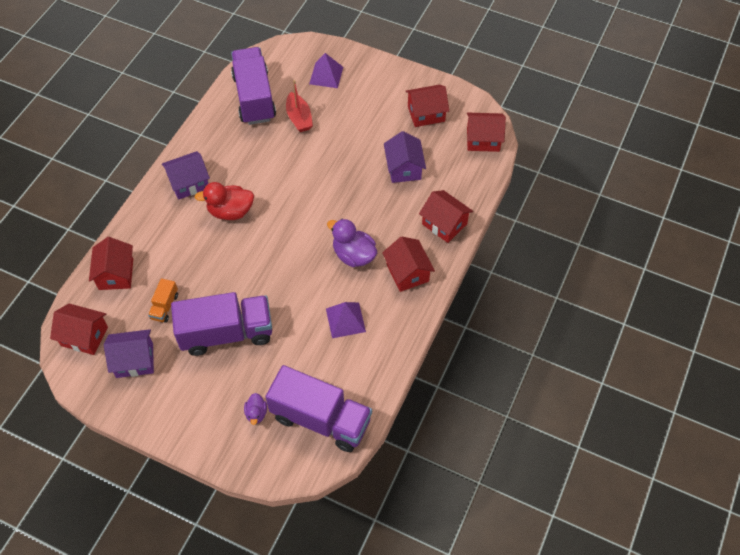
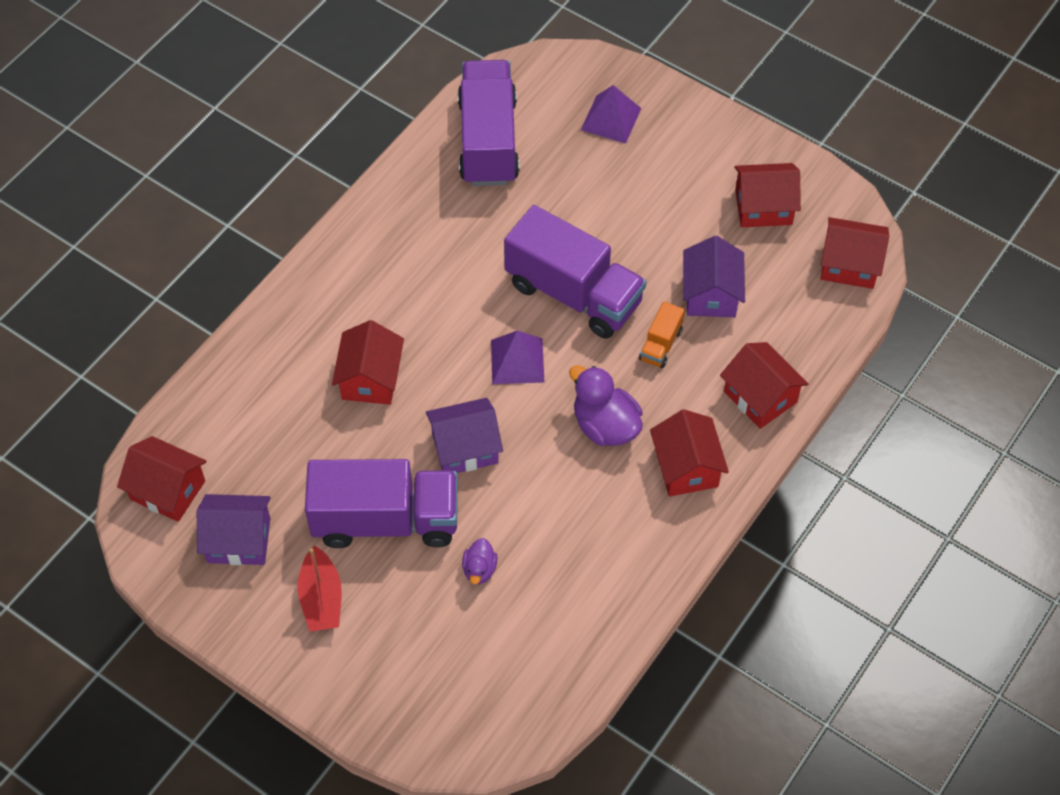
camera: 10 degrees right, 0 degrees up
(116, 274) = (229, 399): red house -> red house (370, 379)
(165, 306) = (297, 462): orange truck -> orange truck (660, 344)
(189, 183) = (363, 268): purple house -> purple house (465, 448)
(230, 211) = (421, 325): red duck -> none
(256, 413) = (412, 653): purple duck -> purple duck (479, 569)
(299, 118) = (555, 185): red boat -> red boat (321, 599)
(320, 419) = (510, 678): purple truck -> purple truck (573, 293)
(345, 320) = (575, 528): purple pyramid -> purple pyramid (517, 361)

